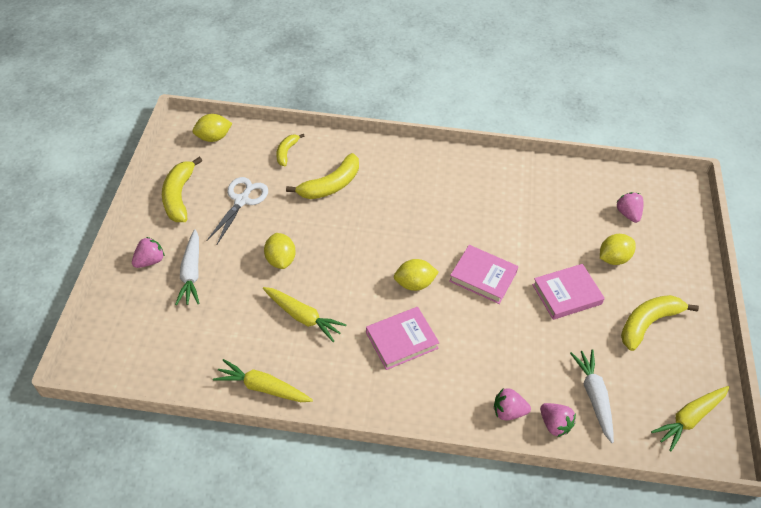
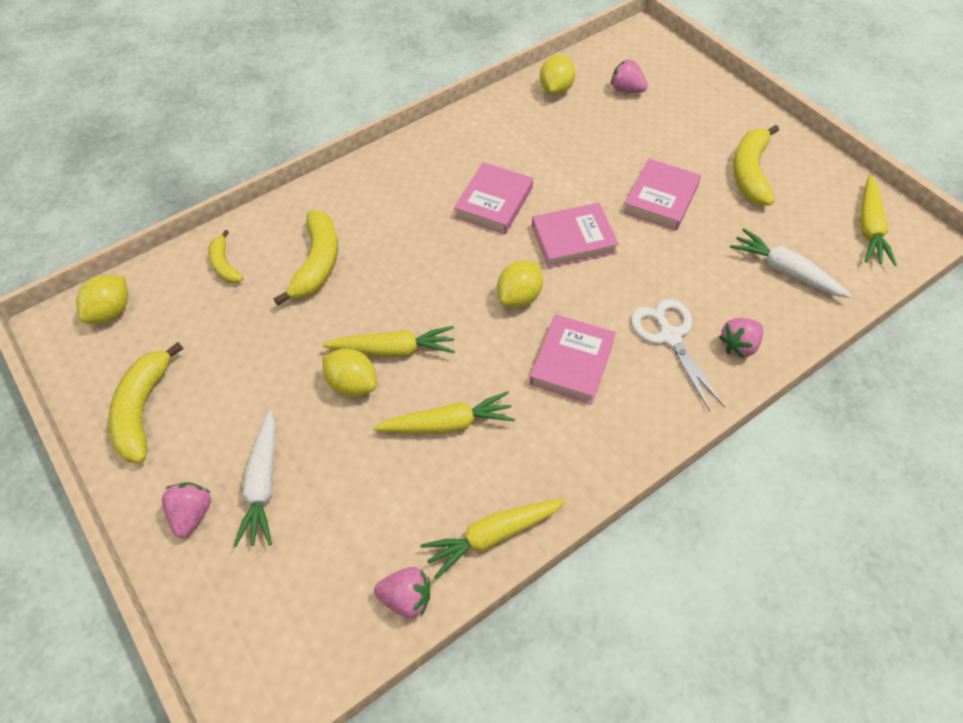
camera: 40 degrees left, 5 degrees up
(179, 196) = (144, 410): yellow banana -> yellow banana turned 45 degrees clockwise
(191, 273) = (263, 484): white carrot -> white carrot turned 45 degrees clockwise
(242, 200) = (231, 355): white scissors -> white scissors (669, 336)
(318, 259) = (393, 350): none -> yellow carrot
(462, 222) = (494, 202): none -> pink book
(554, 424) = (786, 323): pink strawberry -> pink strawberry (406, 597)
(613, 258) = (660, 137): yellow lemon -> yellow lemon (556, 89)

